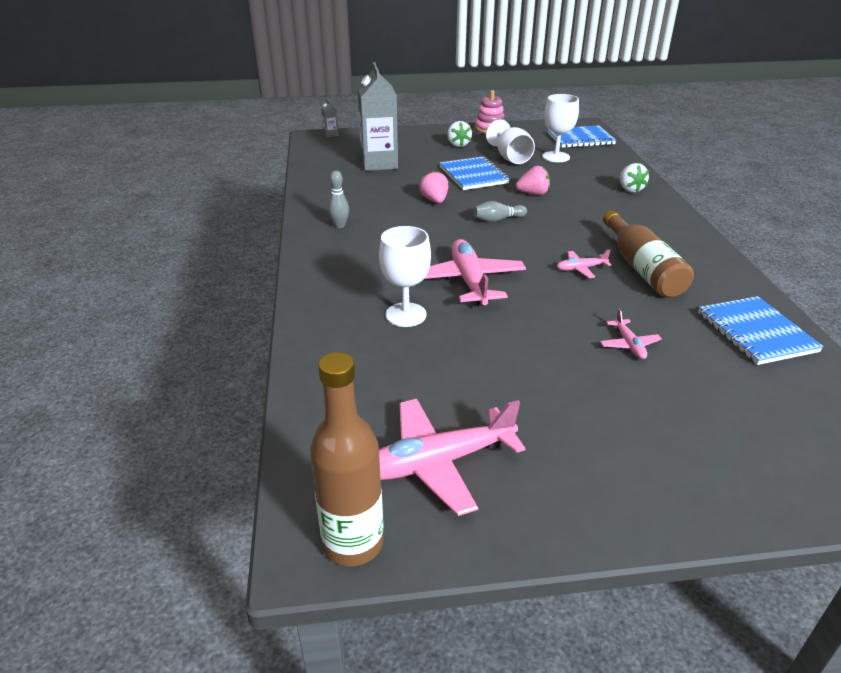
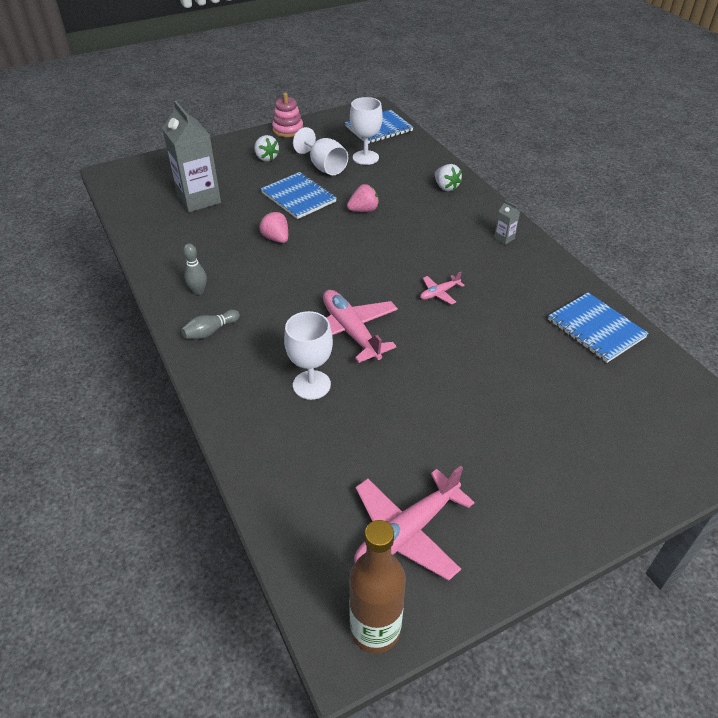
camera: 20 degrees left, 10 degrees up
(330, 134) = (127, 167): grey carton -> grey carton (504, 238)
(497, 220) = (345, 250): grey bowling pin -> grey bowling pin (210, 331)
(629, 345) = (507, 368): pink plane -> none
(642, 268) = (488, 280): brown bottle -> none

